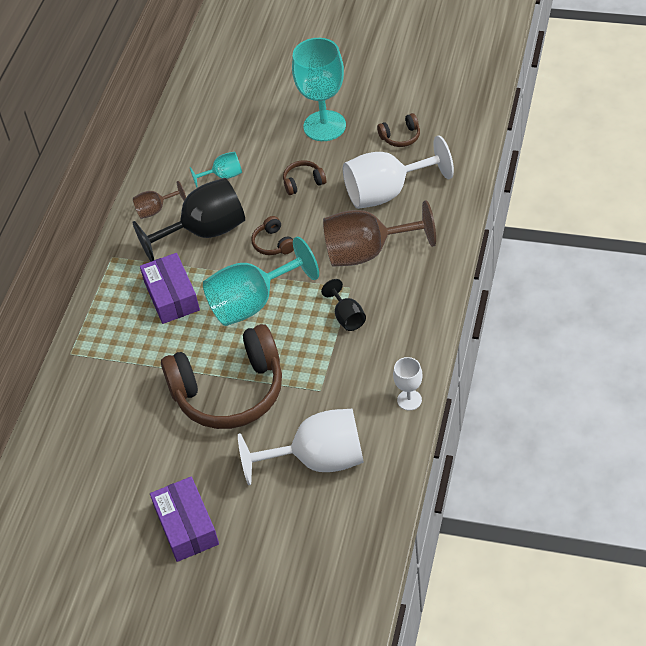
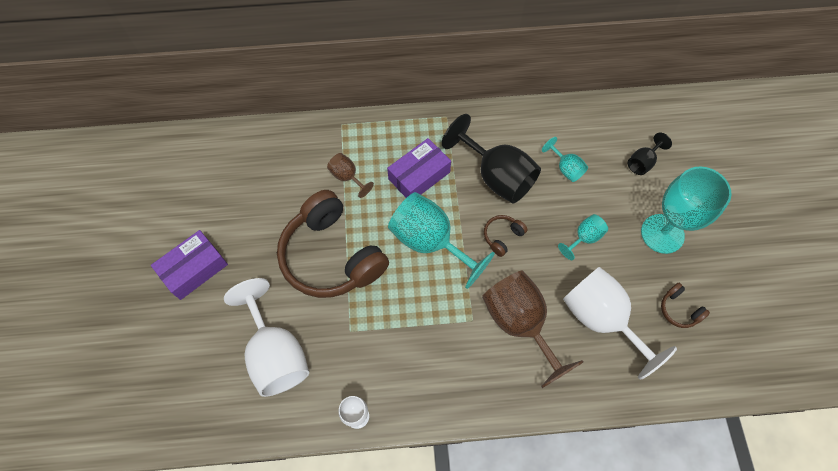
camera: 65 degrees right, 15 degrees up
(155, 210) = (507, 130): brown goblet -> brown goblet (347, 177)
(303, 182) = (584, 238): brown headphones -> turquoise goblet
(347, 317) = (437, 328): black goblet -> black goblet (642, 162)

